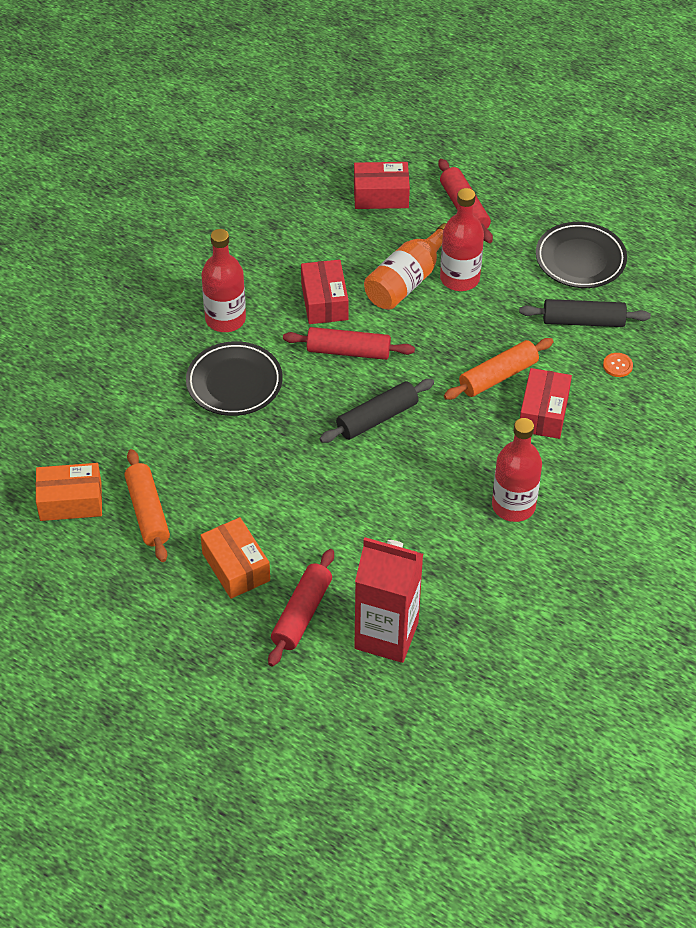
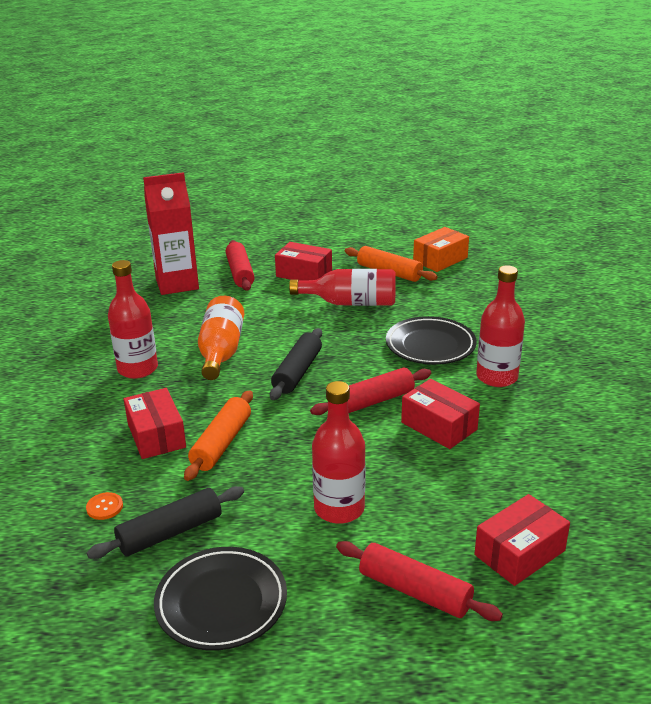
camera: 145 degrees right, 20 degrees down
(236, 567) = (304, 274): orange box -> red box
(239, 484) = (351, 303): none -> red bottle
(407, 281) = (388, 479): orange bottle -> orange bottle (221, 351)

